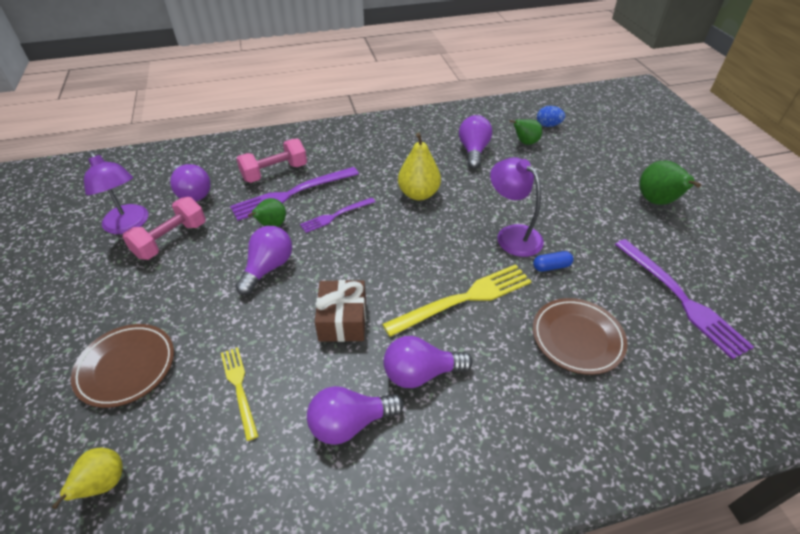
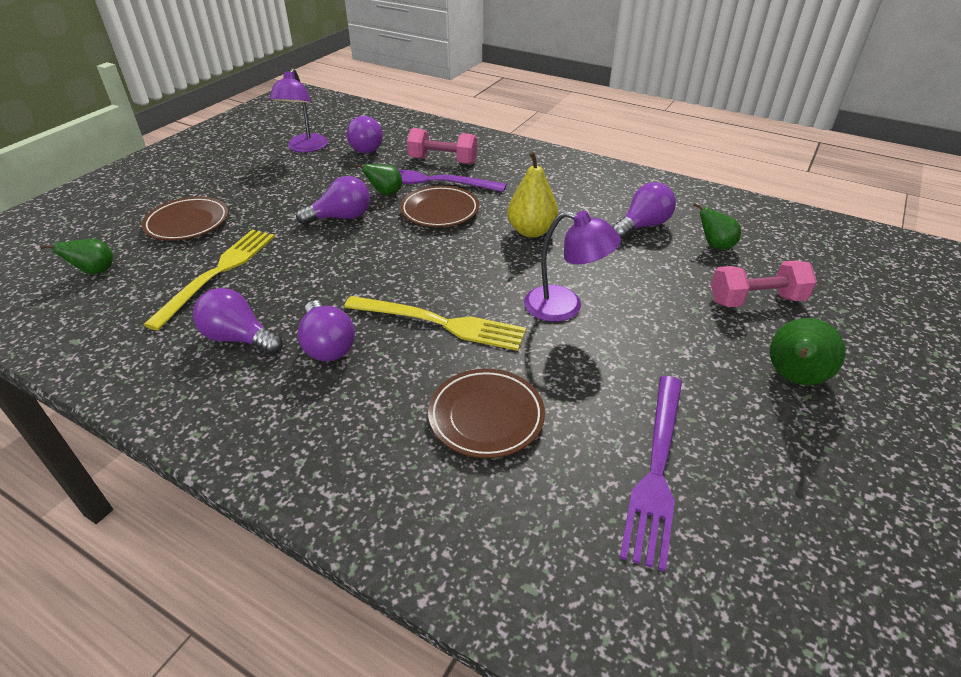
camera: 45 degrees right, 5 degrees down
(104, 483) = (95, 271): yellow pear -> green pear
(171, 240) = (313, 169): pink dumbbell -> pink dumbbell (756, 300)
(239, 388) = (218, 273): yellow fork -> yellow fork, size x1.72
(336, 215) = (440, 211): purple fork -> brown plate
(343, 320) = (334, 278): brown gift -> none
(421, 373) = (327, 345): purple light bulb -> purple light bulb turned 150 degrees counterclockwise
(512, 235) = (565, 307): purple lamp -> purple lamp turned 105 degrees clockwise
(548, 125) = (773, 244): blue egg -> none
(551, 266) = (559, 352): blue capsule -> none

